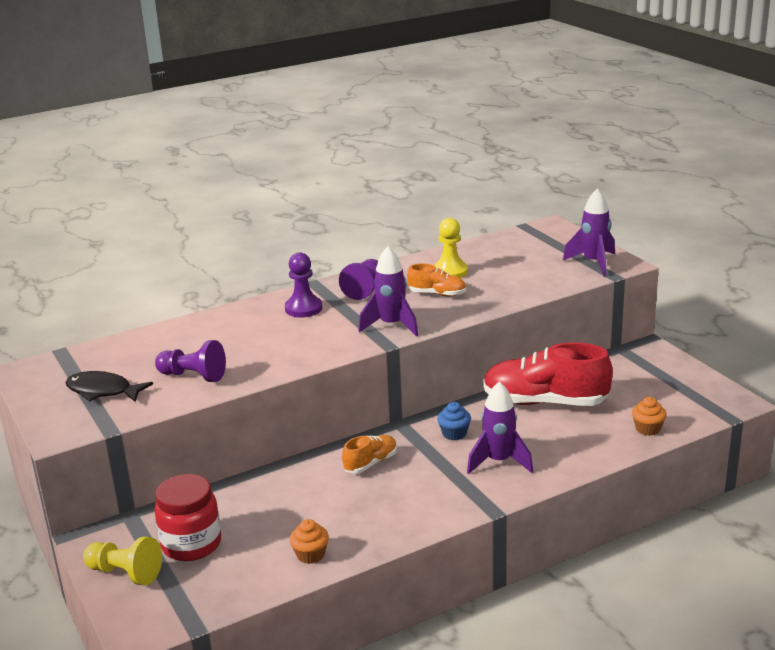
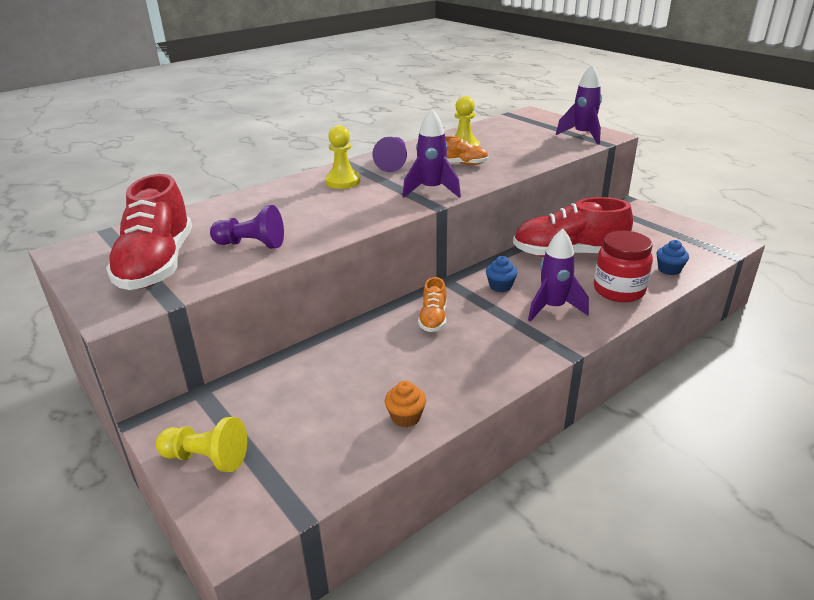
camera: 10 degrees left, 5 degrees up
(103, 391) = (157, 265): black fish -> red shoe
(191, 544) = (274, 417): red jar -> red jar (618, 290)
(303, 308) = (342, 181): purple pawn -> yellow pawn
(370, 463) = (433, 319): orange shoe -> orange shoe turned 150 degrees clockwise
(647, 429) = (669, 269): orange cupcake -> blue cupcake

